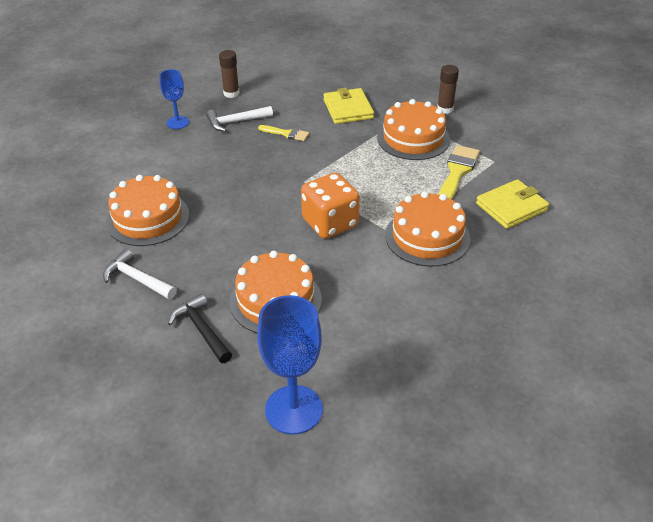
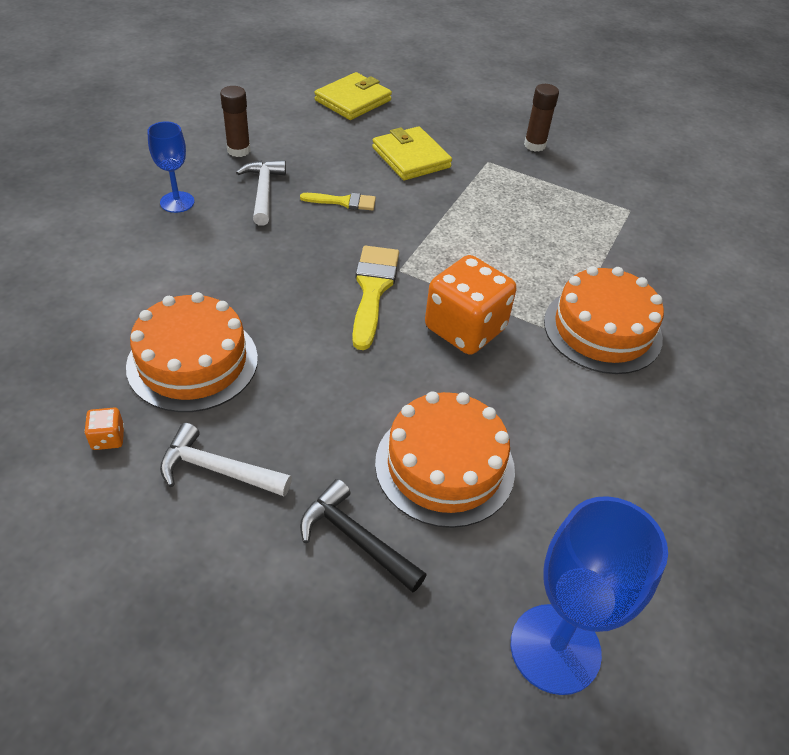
camera: 20 degrees left, 5 degrees up
(83, 252) = (108, 438): none -> orange dice
(236, 122) = (263, 192): white hammer -> white hammer turned 120 degrees clockwise
(413, 138) = (515, 190): orange cake -> none
(457, 172) = (593, 231): yellow brush -> yellow brush (373, 290)
(511, 207) = (683, 271): yellow wallet -> yellow wallet (353, 100)

